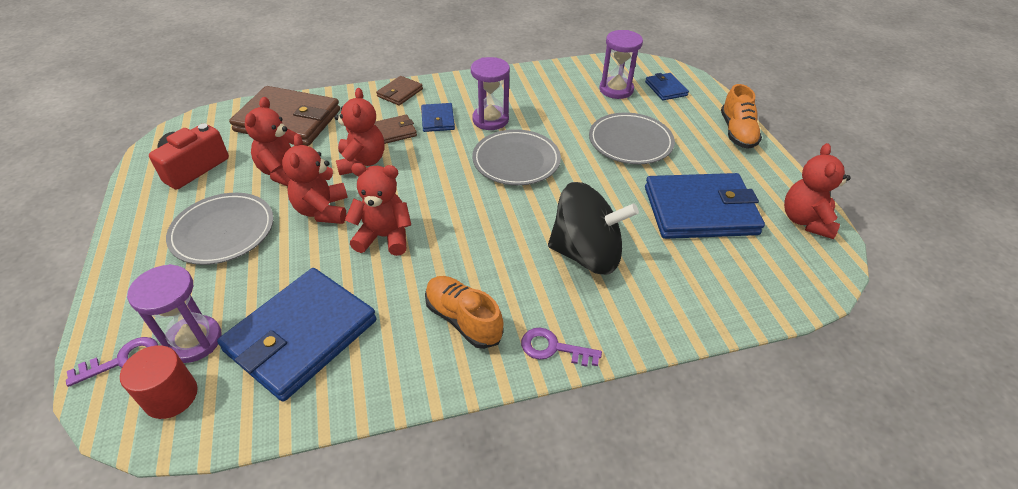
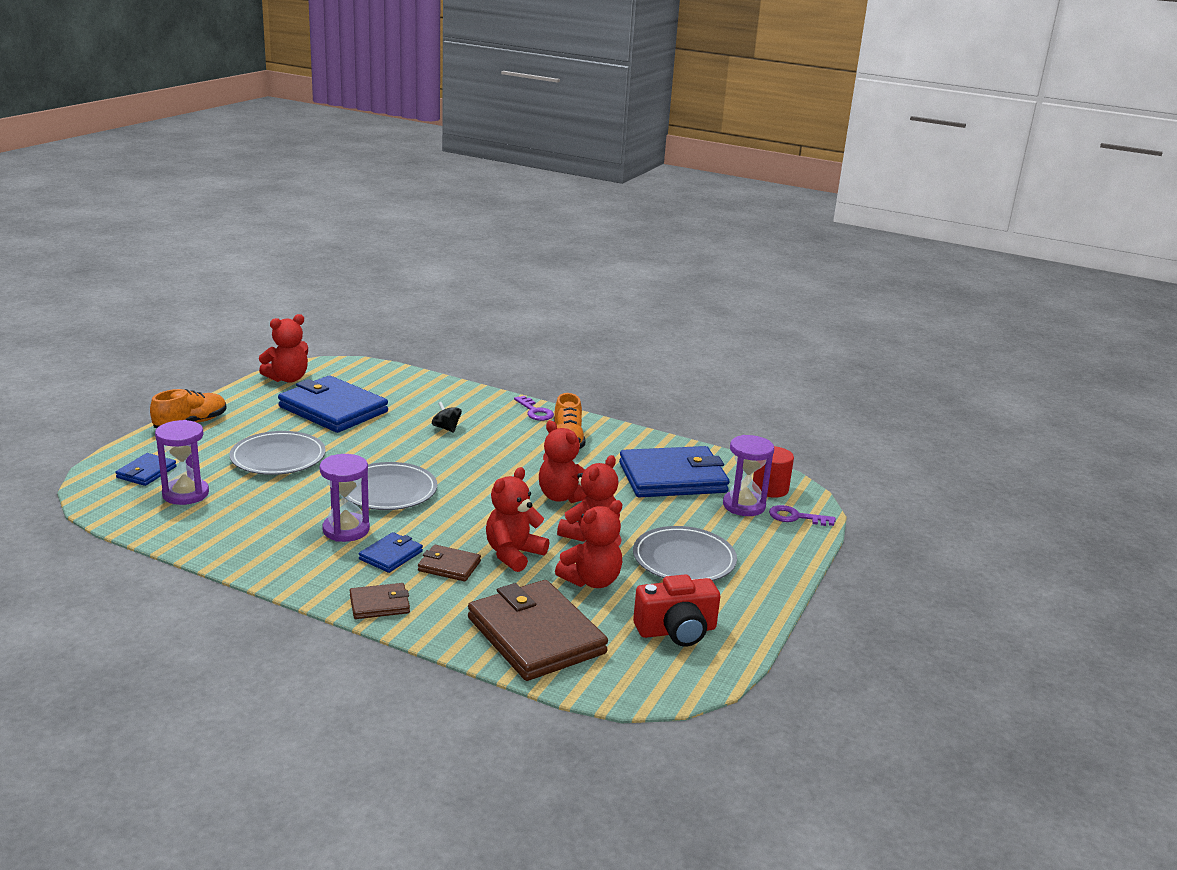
camera: 140 degrees left, 20 degrees down
(586, 254) = (446, 428): black spinning top -> black spinning top, size x0.40

